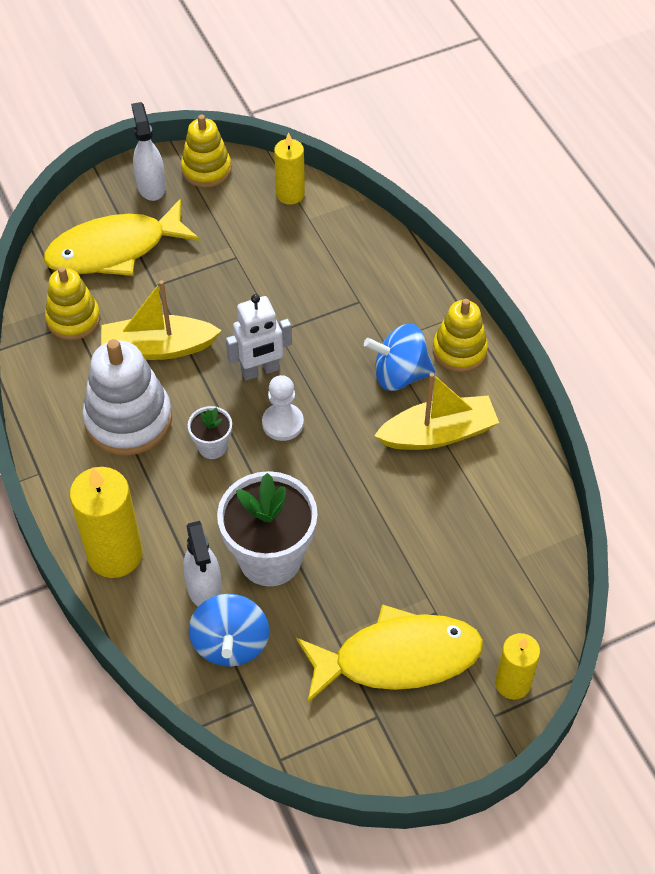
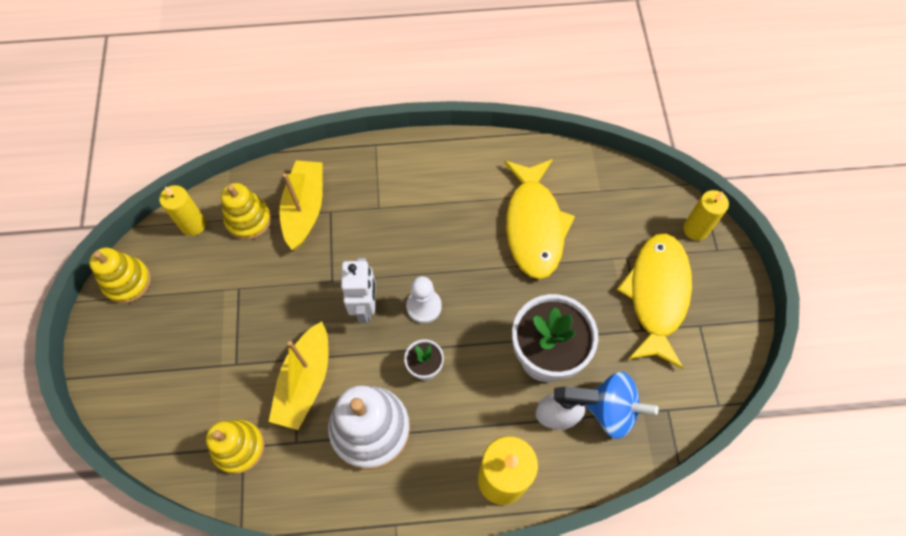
camera: 70 degrees left, 10 degrees up
(114, 250) = (177, 388): yellow fish -> yellow fish (534, 226)
(151, 186) = (120, 334): white spray bottle -> none
(399, 374) = (413, 208): blue spinning top -> none
(438, 434) = (477, 201): yellow boat -> yellow boat (305, 209)
(459, 351) = (408, 160): yellow stacking toy -> yellow stacking toy (248, 220)

